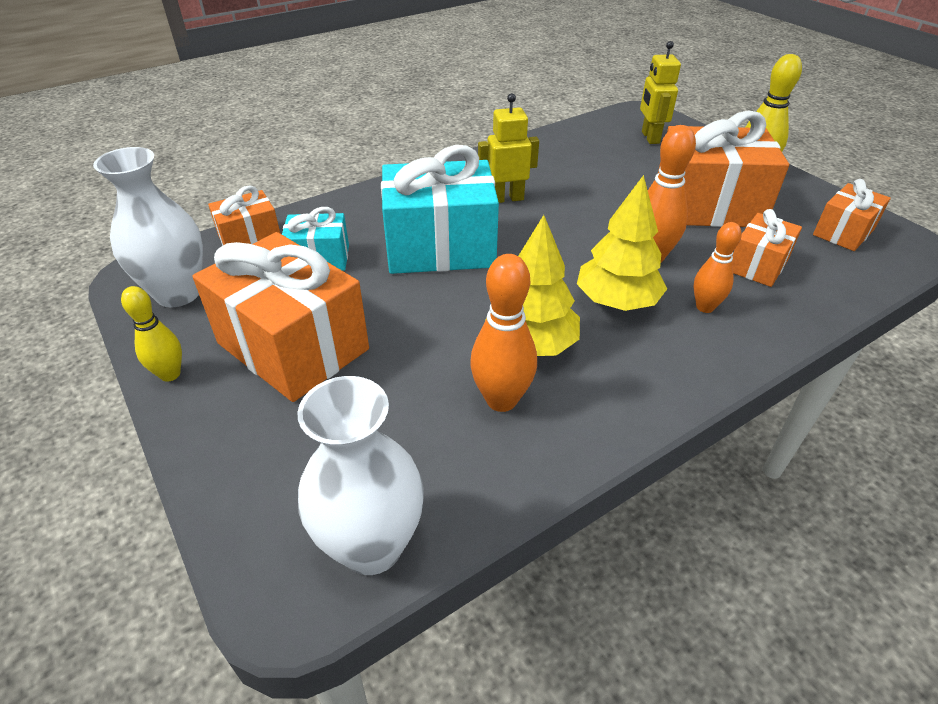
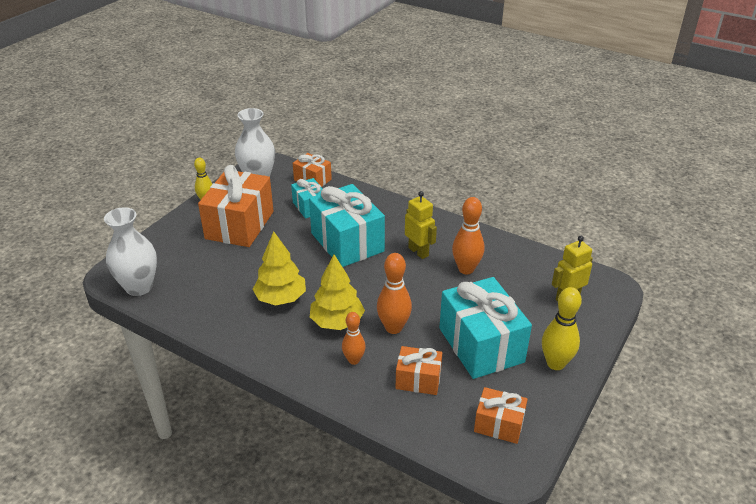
camera: 65 degrees right, 5 degrees down
(501, 400) = (234, 299): orange bowling pin -> orange bowling pin (466, 269)
(707, 206) = (481, 345): orange gift -> turquoise gift

